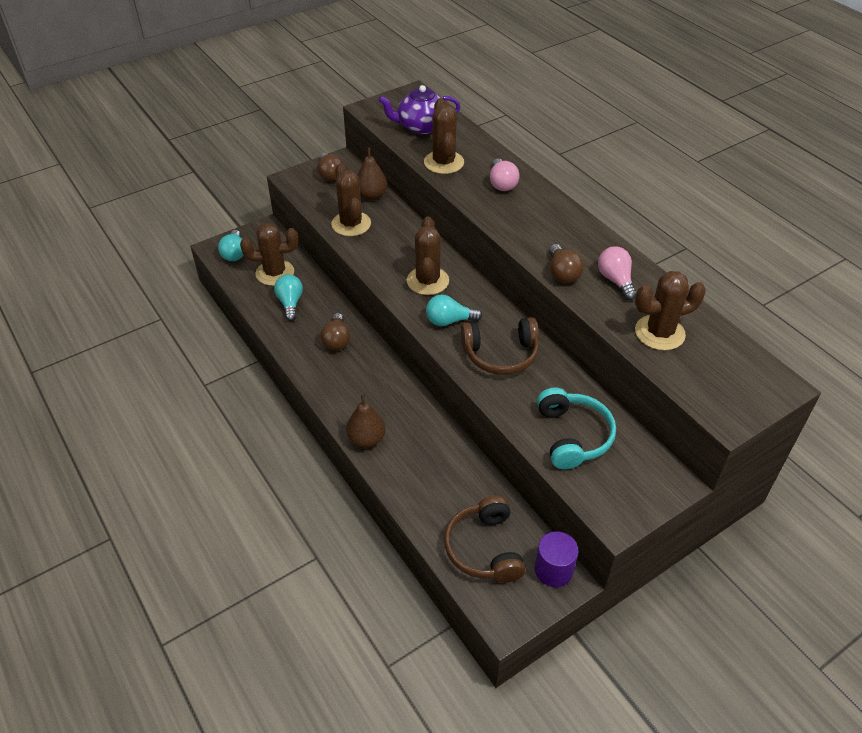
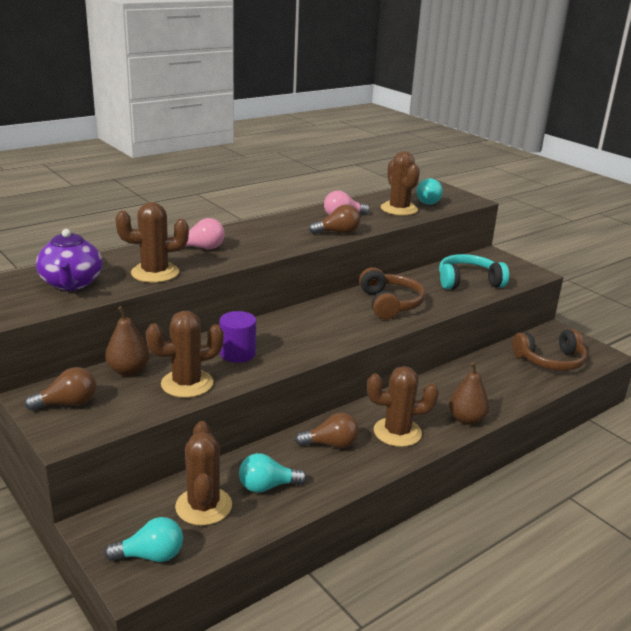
camera: 95 degrees left, 20 degrees down
(427, 281) = (293, 335): brown cactus -> brown cactus (397, 432)
(449, 321) = (352, 325): turquoise light bulb -> turquoise light bulb (426, 201)
(553, 570) = (551, 334): purple cylinder -> purple cylinder (237, 353)

